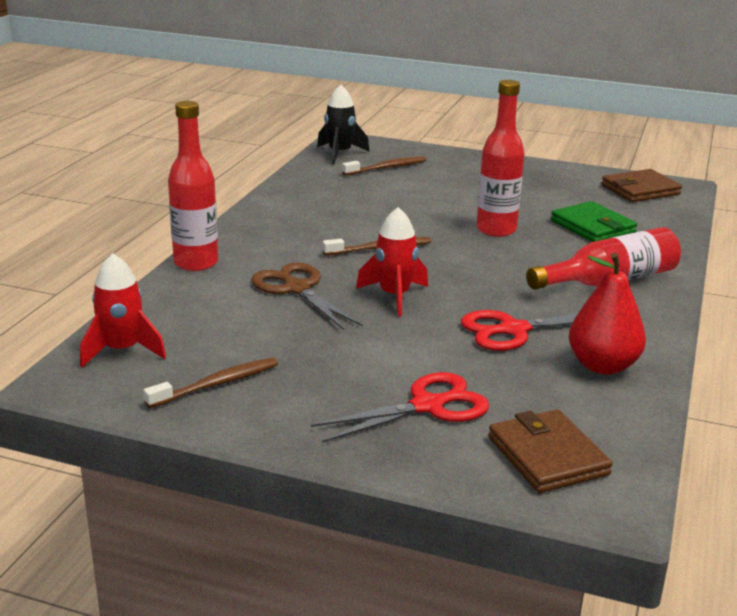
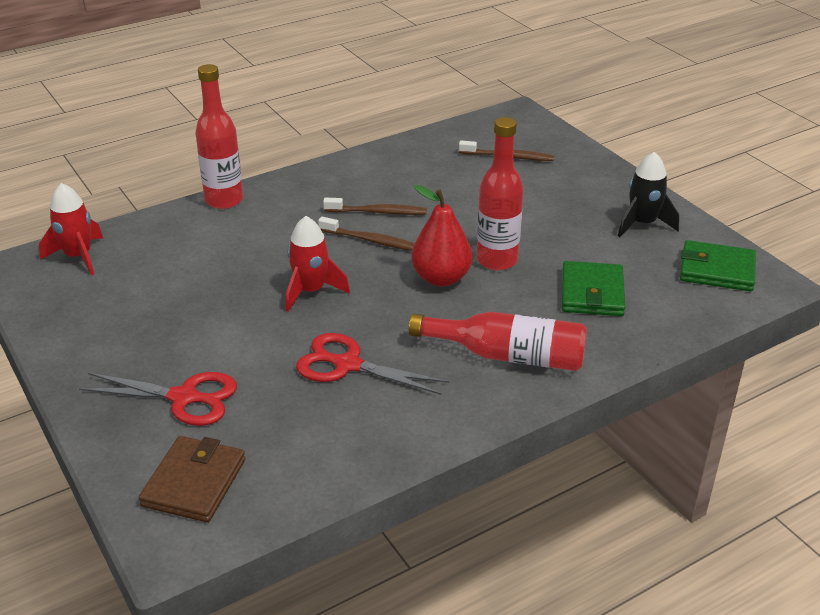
camera: 40 degrees right, 10 degrees up
(217, 384) = (90, 311): brown toothbrush -> brown toothbrush (378, 212)
(297, 289) = (255, 253): brown scissors -> none
(340, 154) = (492, 127): black rocket -> black rocket (642, 224)
(602, 366) = (360, 432): red pear -> red pear (441, 278)
(640, 190) = (717, 270): brown wallet -> green wallet

